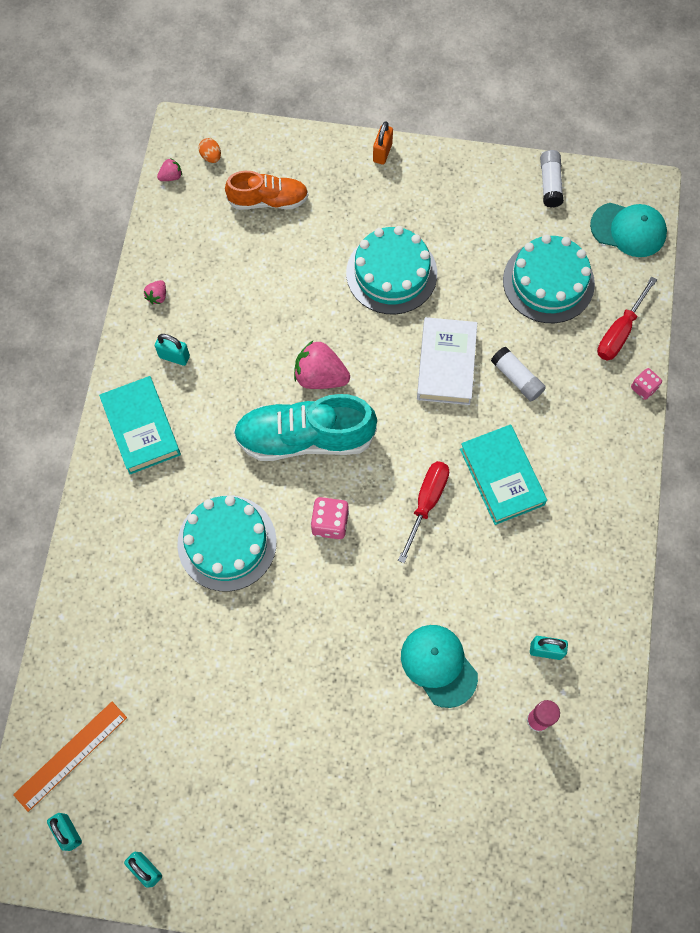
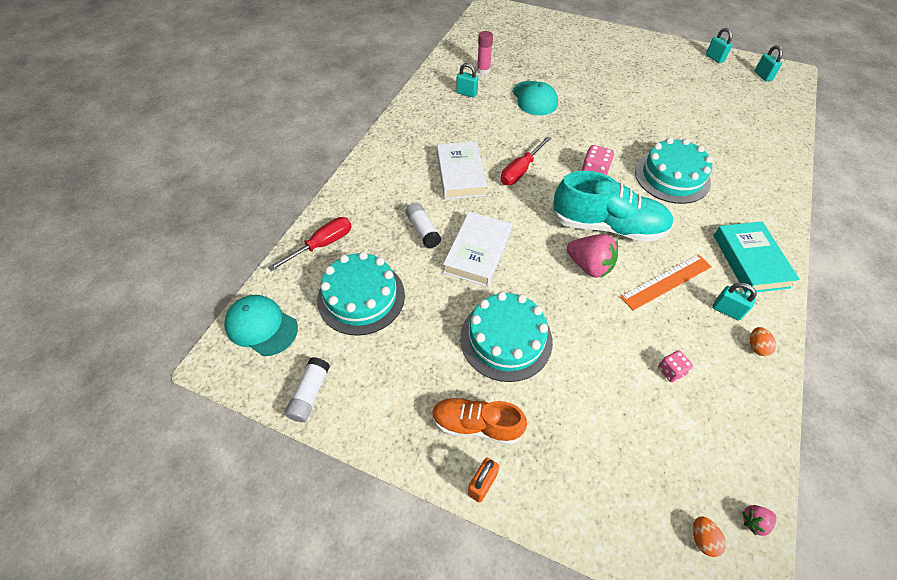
camera: 165 degrees left, 15 degrees down
(70, 755) = (768, 102): orange ruler -> orange ruler (666, 281)
(149, 323) = (756, 347): none -> orange egg
(157, 296) = (751, 371): pink strawberry -> none
(268, 200) = (629, 454): orange shoe -> orange shoe (476, 425)
(502, 477) = (460, 174): turquoise book -> white book
(643, 388) = (328, 204): pink dice -> pink dice (671, 371)

